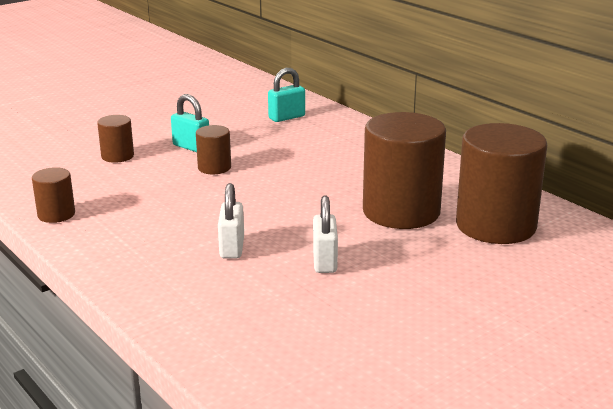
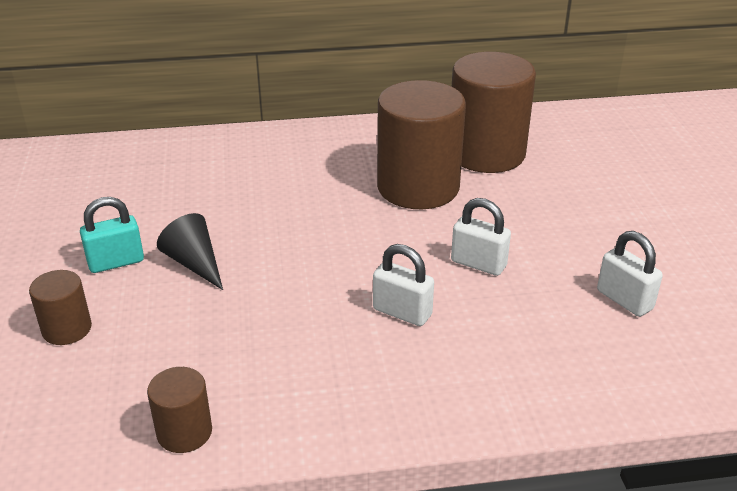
camera: 60 degrees left, 10 degrees up
(214, 168) = (195, 263): brown cylinder -> black cone
(286, 117) = (123, 172): turquoise padlock -> none
(347, 338) = (624, 300): none -> white padlock

